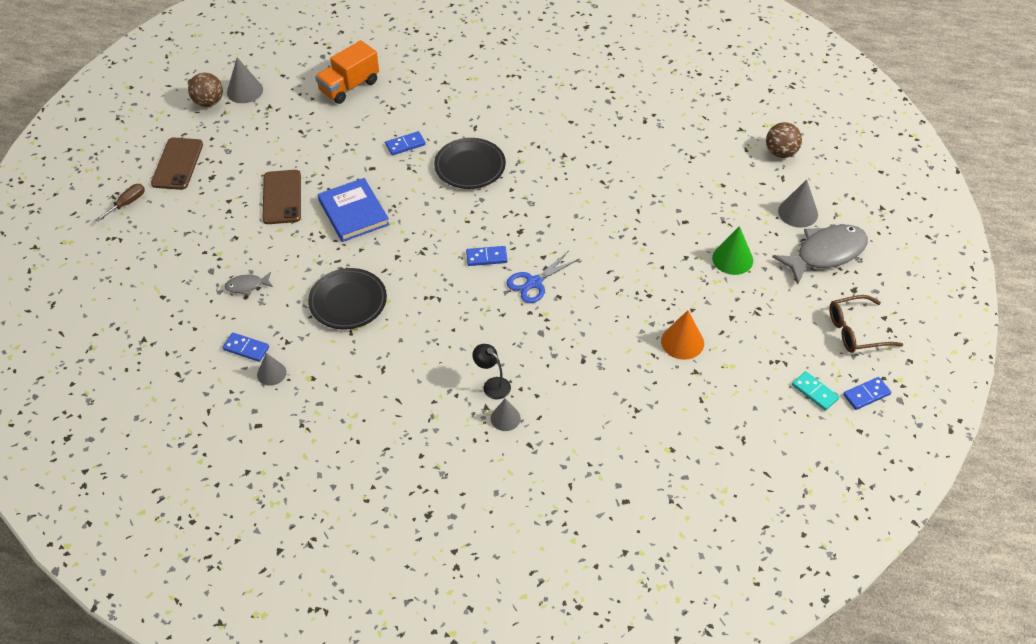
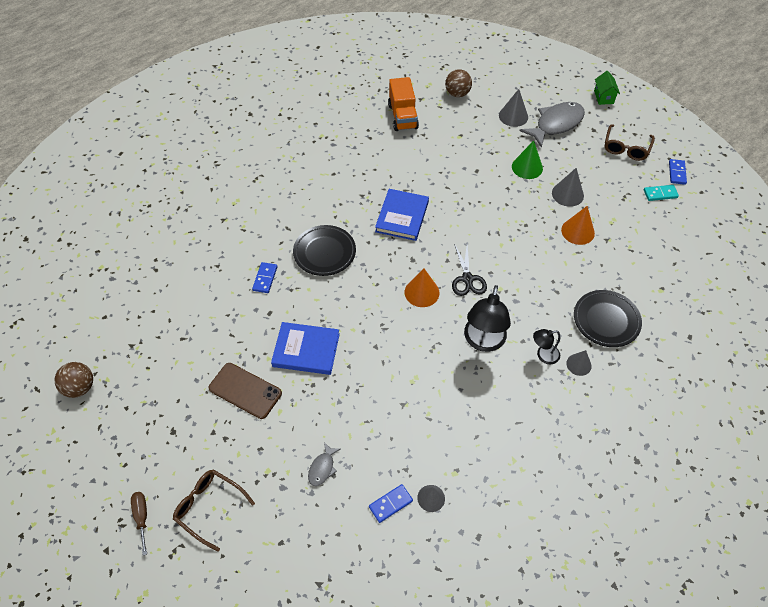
camera: 55 degrees left, 5 degrees up
(162, 236) = (209, 507): none -> brown glasses
(177, 164) = (131, 450): brown phone -> none
(244, 91) = (94, 353): grey cone -> grey cone (567, 194)
(348, 302) = (396, 404): black plate -> black plate (606, 320)
(349, 86) = (165, 279): orange truck -> orange truck (403, 116)
(468, 331) = (483, 342): none -> black lamp
(486, 257) = (422, 292): blue domino -> orange cone
(534, 283) = (467, 279): blue scissors -> black scissors
(565, 196) = (402, 217): none -> blue book
(826, 253) = (556, 124): grey fish -> grey fish turned 45 degrees clockwise
(919, 275) = (603, 97): none -> green house

